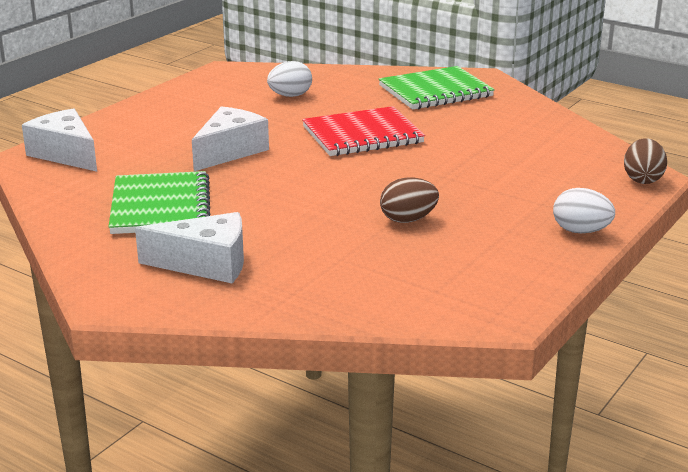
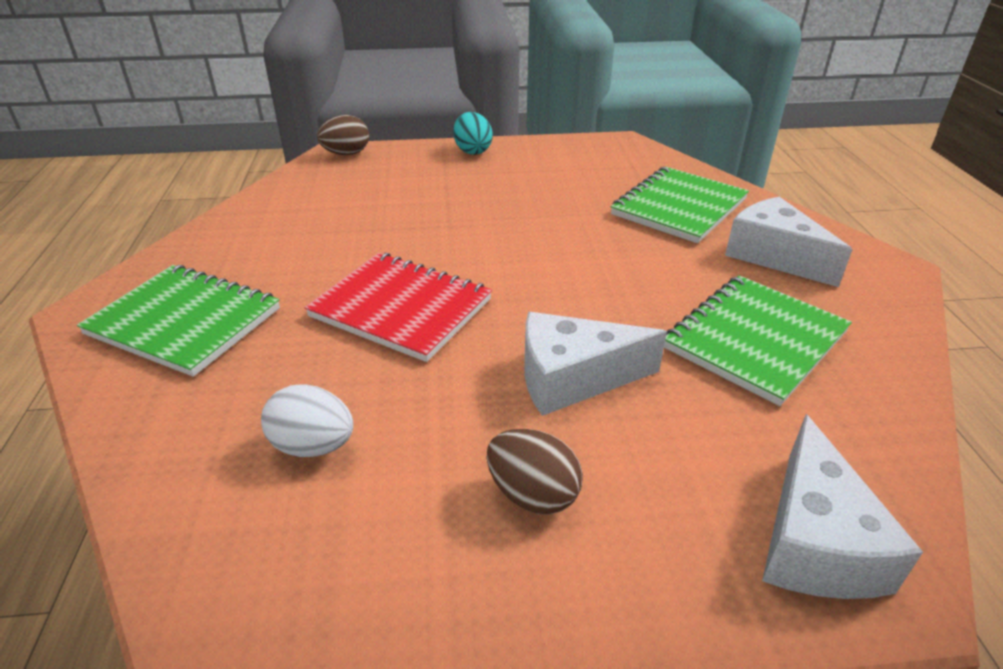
camera: 130 degrees left, 10 degrees up
(329, 269) = (679, 207): none -> green notebook
(408, 220) = (556, 209): brown egg -> brown egg (532, 494)
(581, 231) = (472, 151): white egg -> turquoise egg

